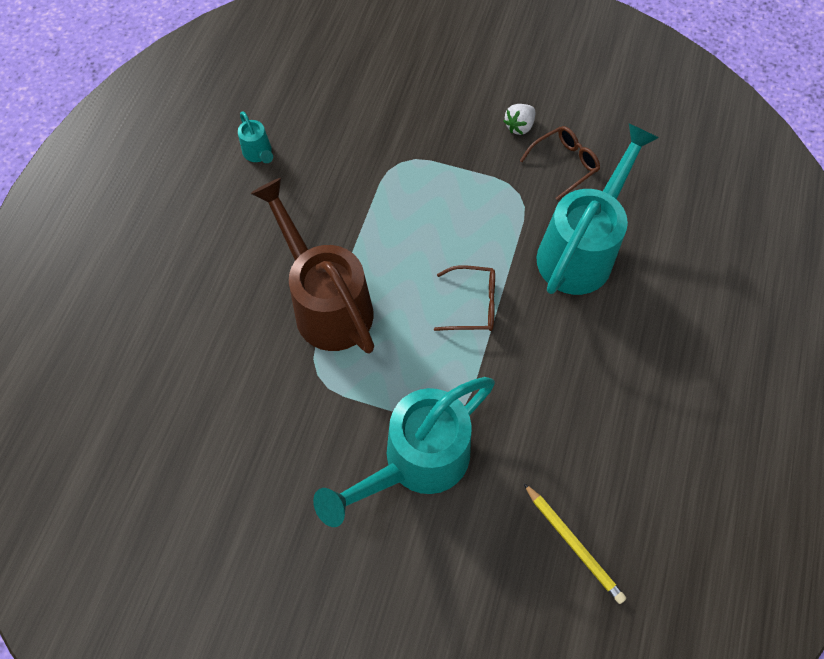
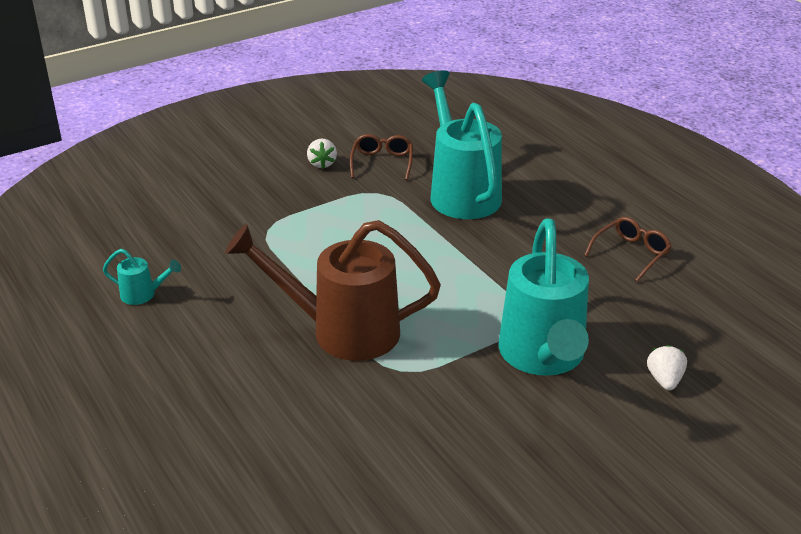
camera: 50 degrees left, 30 degrees down
(466, 573) = (664, 380): none -> white strawberry
(473, 304) = (441, 260): brown glasses -> brown glasses (631, 254)
(573, 544) = (691, 316): yellow pencil -> none

